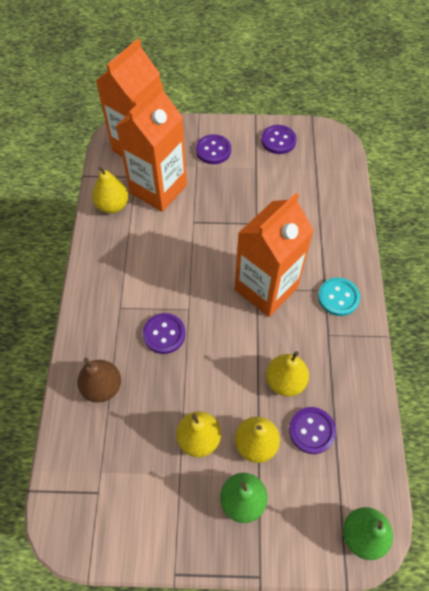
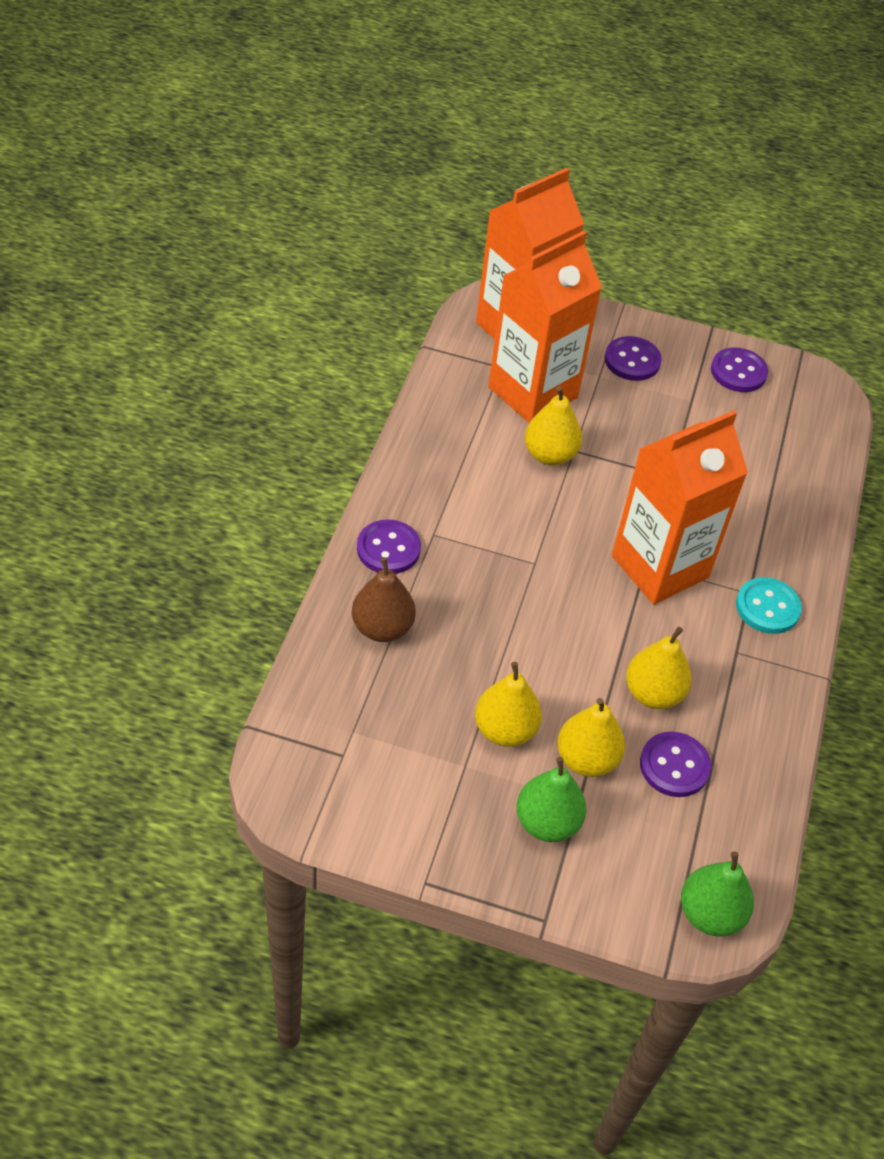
camera: 10 degrees right, 10 degrees down
(112, 205) = (457, 397): yellow pear -> yellow pear (550, 455)
(164, 334) = (490, 585): purple button -> purple button (388, 549)

